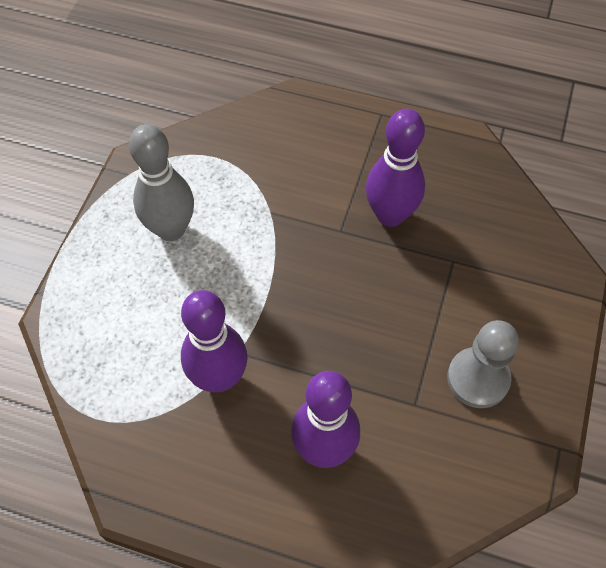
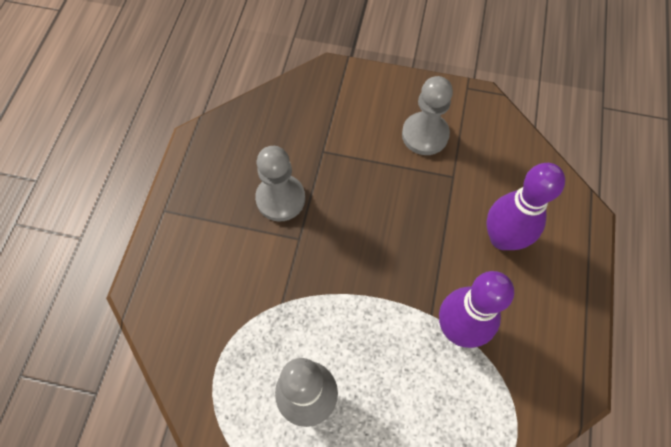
camera: 95 degrees left, 5 degrees up
(390, 215) = (280, 199): purple bowling pin -> grey pawn

